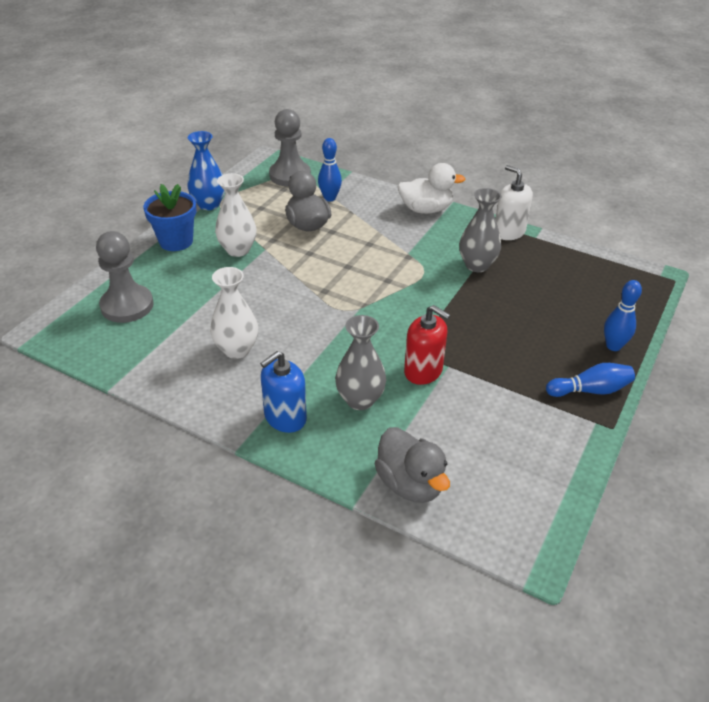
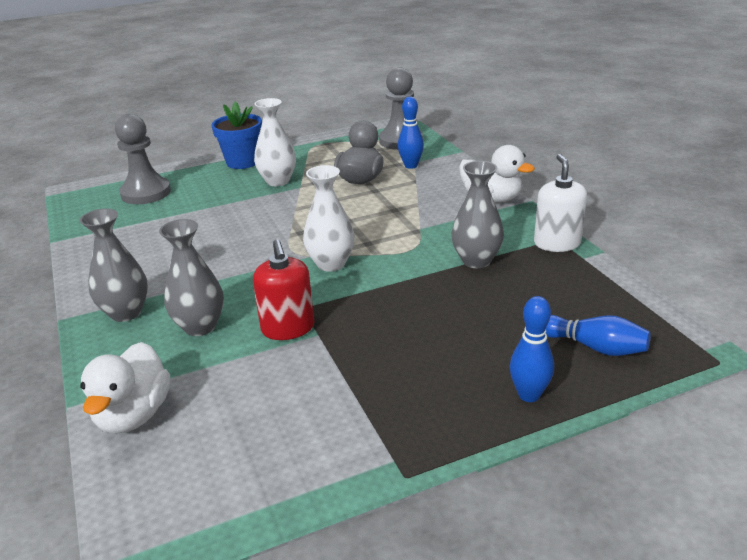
camera: 40 degrees right, 10 degrees down
(209, 204) = (304, 144): blue vase -> none
(237, 349) = (169, 249): white vase -> white vase (331, 264)
(285, 417) = (126, 313): blue soap dispenser -> grey vase
(410, 484) = (134, 415): grey duck -> white duck
(590, 390) = (434, 425): blue bowling pin -> blue bowling pin (594, 347)

